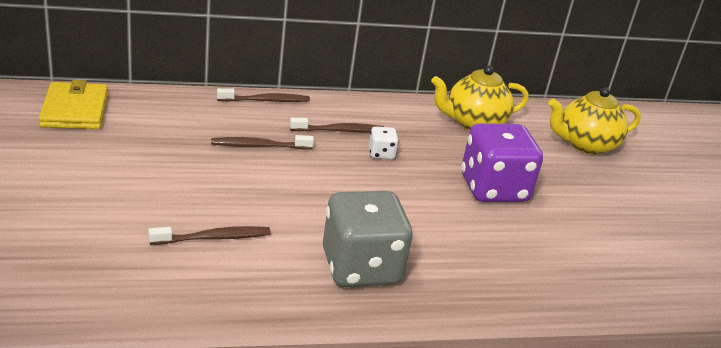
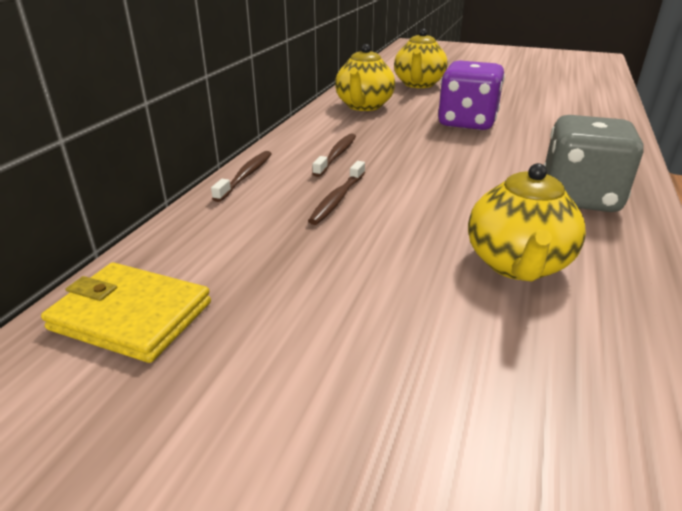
camera: 55 degrees left, 0 degrees up
(213, 238) = (517, 265): brown toothbrush -> yellow teapot
(381, 154) = (390, 148): white dice -> none

